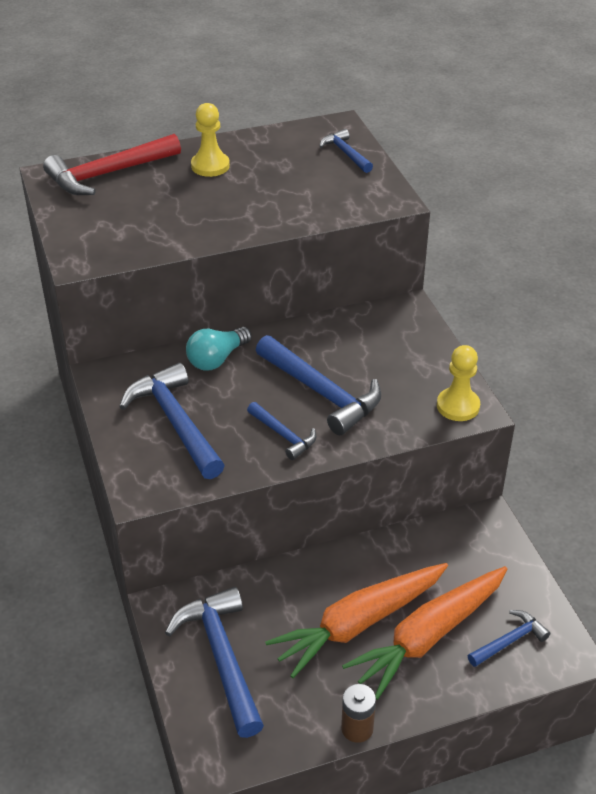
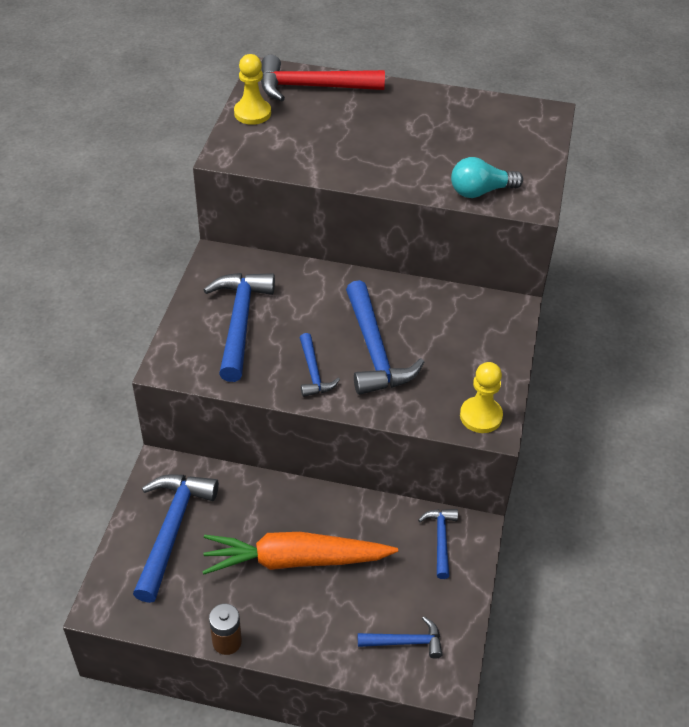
camera: 30 degrees right, 5 degrees up
(210, 166) = (401, 111): yellow pawn -> yellow pawn (252, 113)
(217, 359) = (314, 284): turquoise light bulb -> turquoise light bulb (480, 191)
(345, 153) = (529, 142): blue hammer -> blue hammer (440, 539)
(428, 637) = (341, 601): orange carrot -> none

